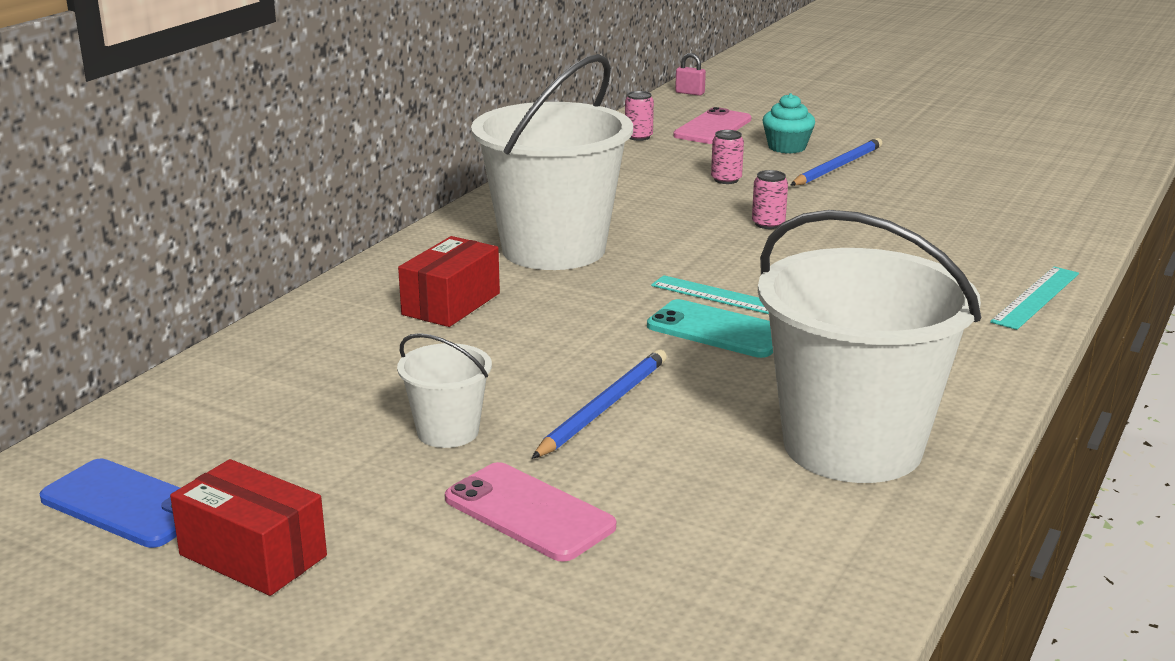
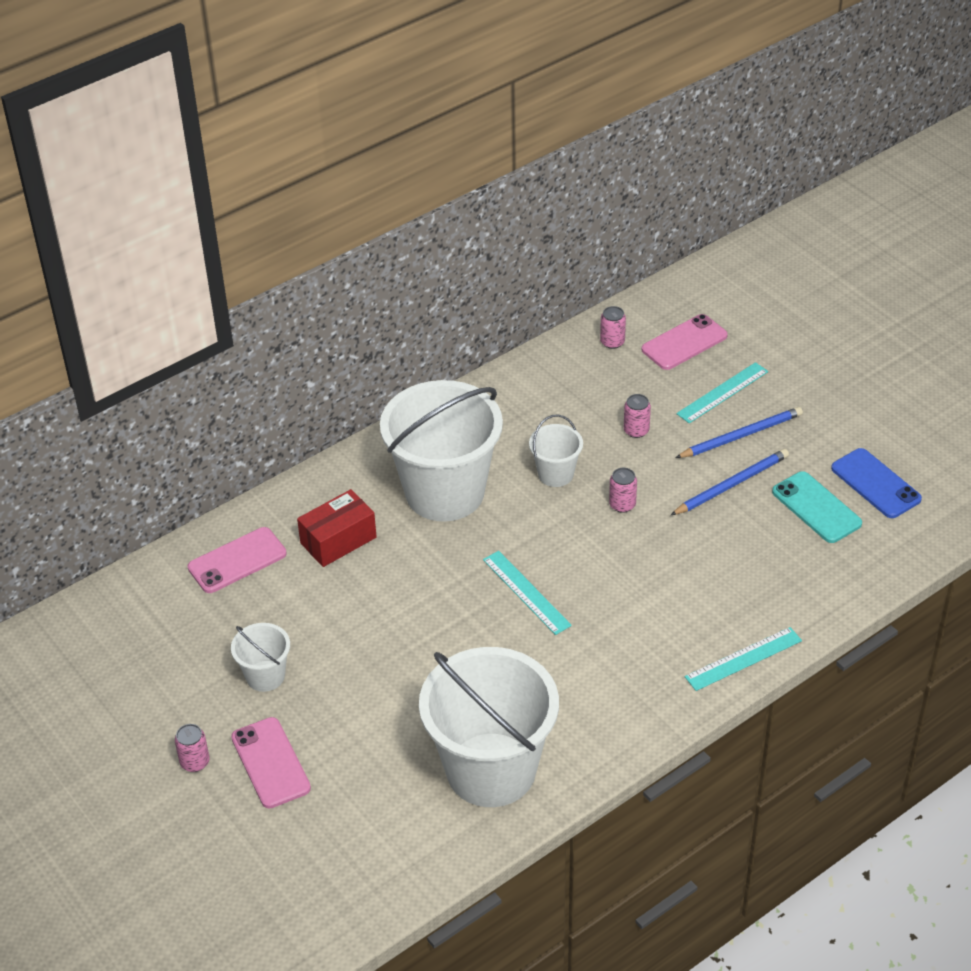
camera: 25 degrees right, 20 degrees up
(126, 504) = (68, 682): blue phone -> blue phone (875, 484)
(253, 555) = (114, 747): red box -> none
(323, 343) = (237, 561): none -> pink phone
(405, 540) = (195, 762): none -> pink can
(604, 407) = (368, 683): blue pencil -> blue pencil (732, 484)
(670, 217) = (555, 474): none -> white bucket
(690, 93) = (707, 274): pink padlock -> none
(717, 330) = (492, 626): turquoise phone -> turquoise phone (816, 508)
(787, 147) = (722, 393): turquoise cupcake -> turquoise ruler

